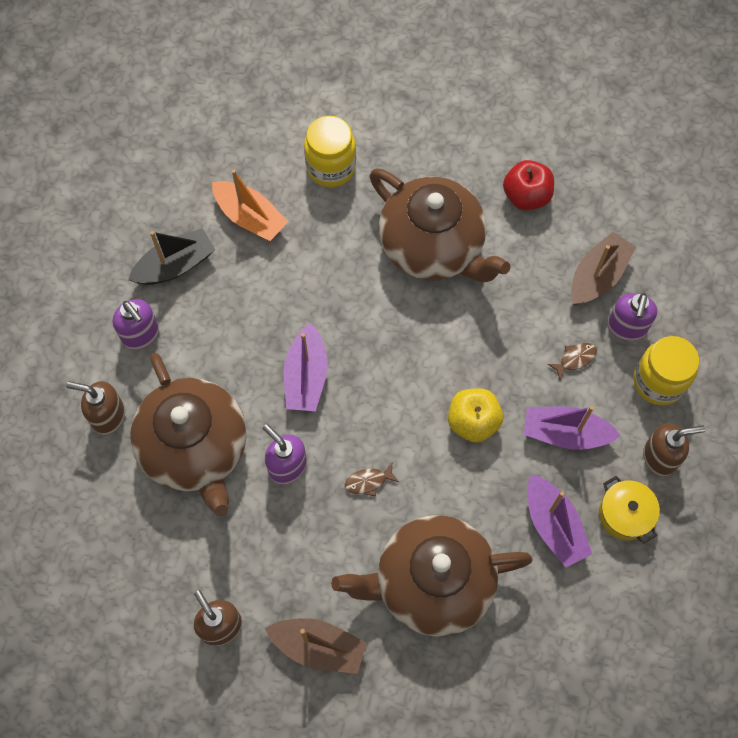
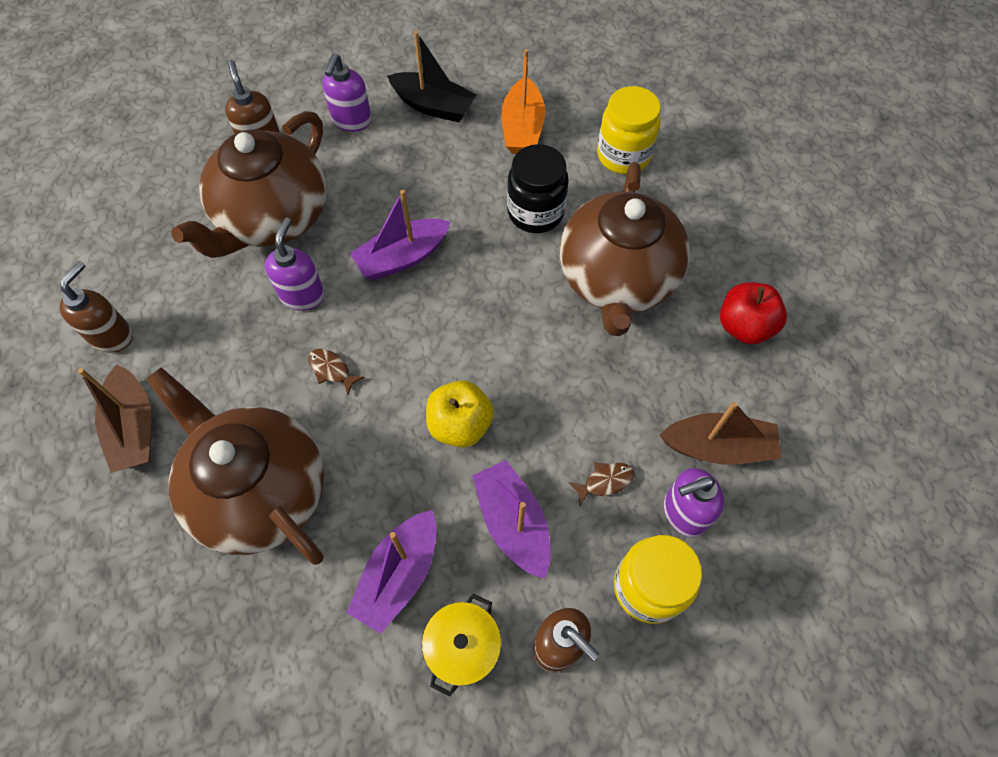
camera: 55 degrees right, 5 degrees down
(336, 260) = (535, 212): none -> black jar
(575, 359) = (605, 481): brown fish -> brown fish turned 45 degrees counterclockwise

